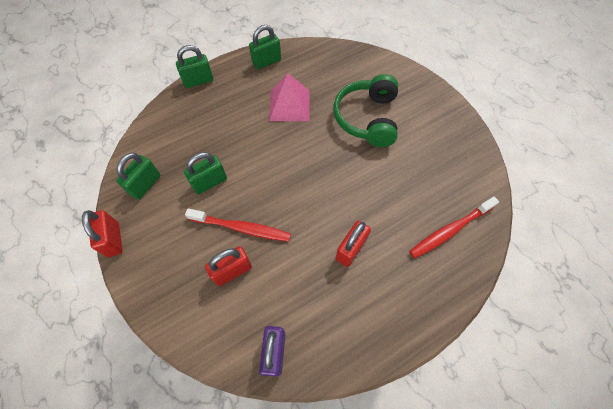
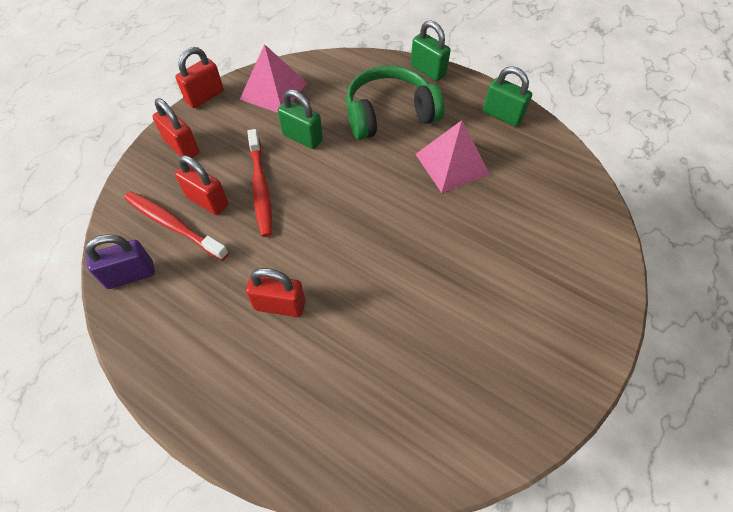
camera: 65 degrees right, 5 degrees down
(145, 185) = (273, 91): green padlock -> pink pyramid
(161, 275) = (182, 147): none -> red padlock
(367, 118) = (489, 255): green headphones -> green headphones (389, 114)
(450, 230) = (362, 423): red toothbrush -> red toothbrush (173, 225)

